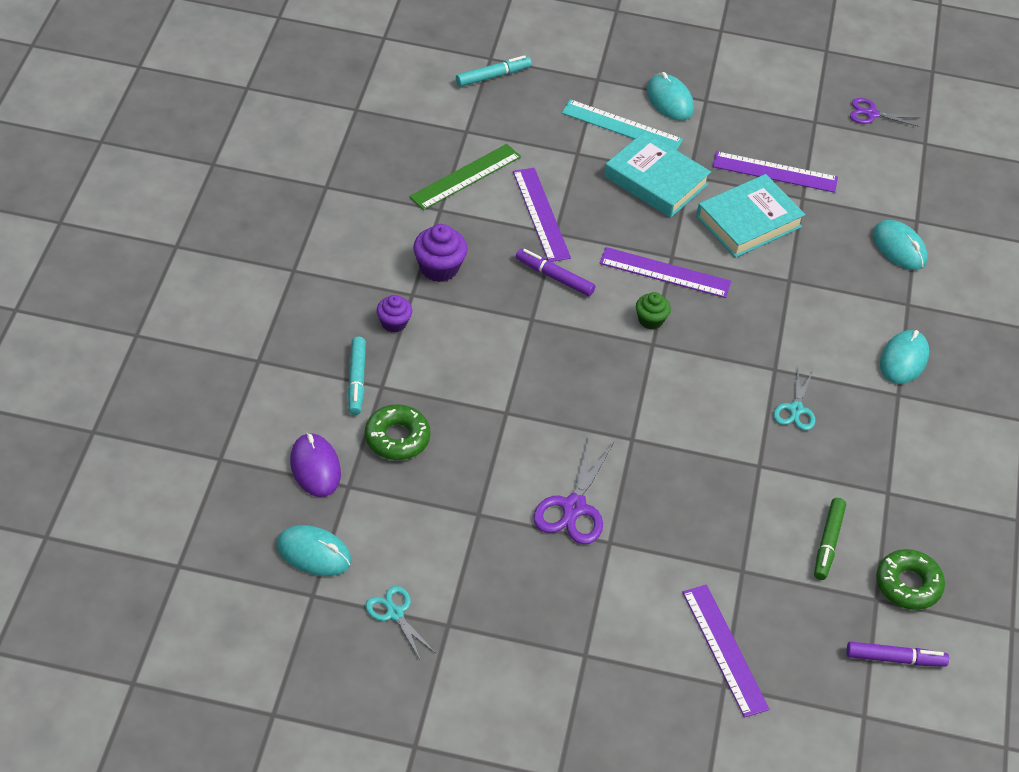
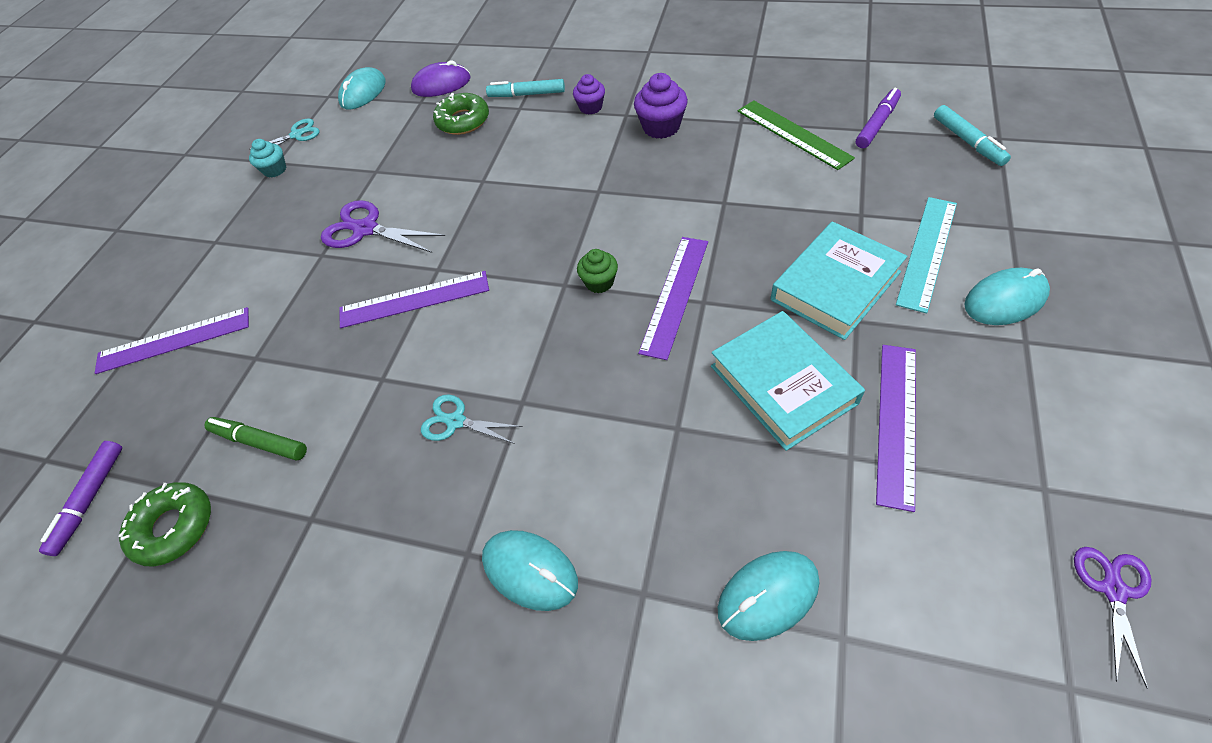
camera: 105 degrees right, 5 degrees up
(463, 622) = (275, 170): none -> turquoise cupcake
(541, 214) = (750, 190): purple ruler -> purple ruler (414, 299)
(554, 277) = (658, 204): purple marker -> purple marker (877, 124)

